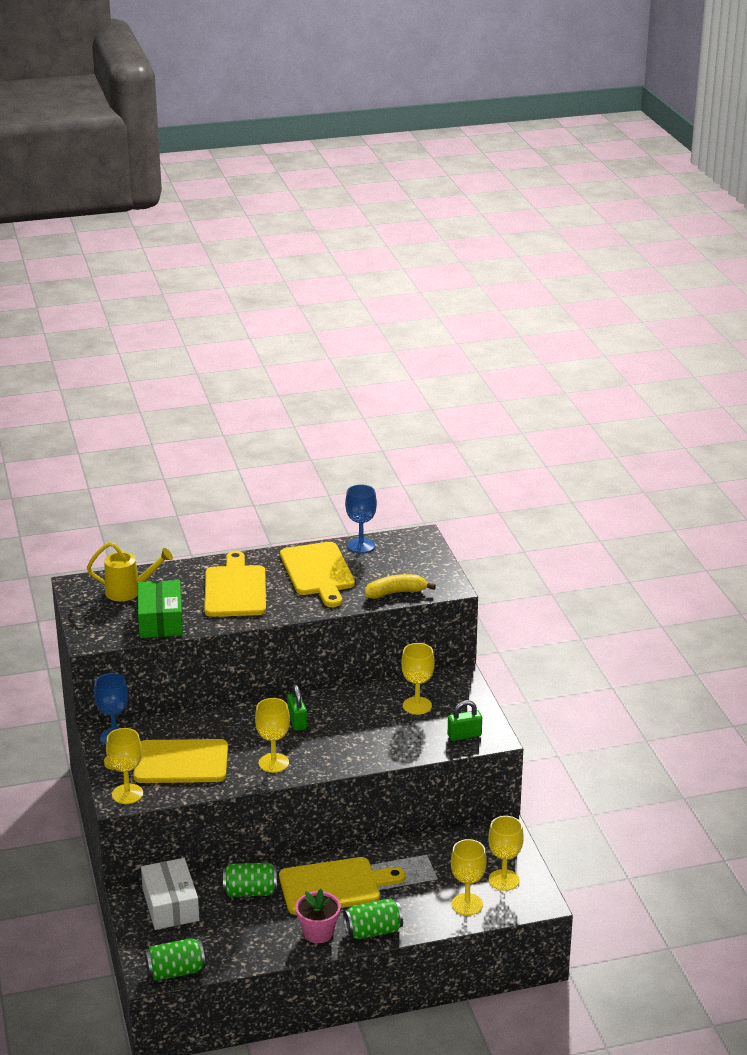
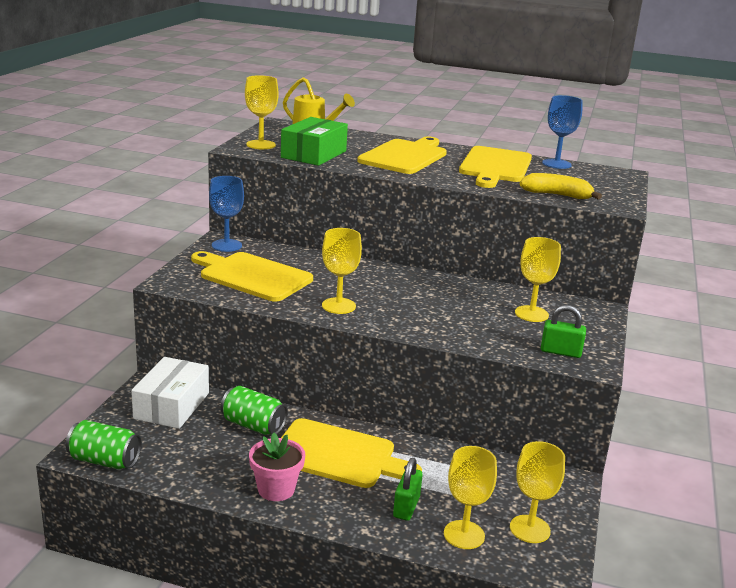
camera: 30 degrees right, 5 degrees down
(127, 794) = (182, 281): yellow goblet -> yellow goblet (261, 145)
(297, 721) = (398, 286): green padlock -> green padlock (406, 507)
(373, 931) = (333, 514): green can -> none

